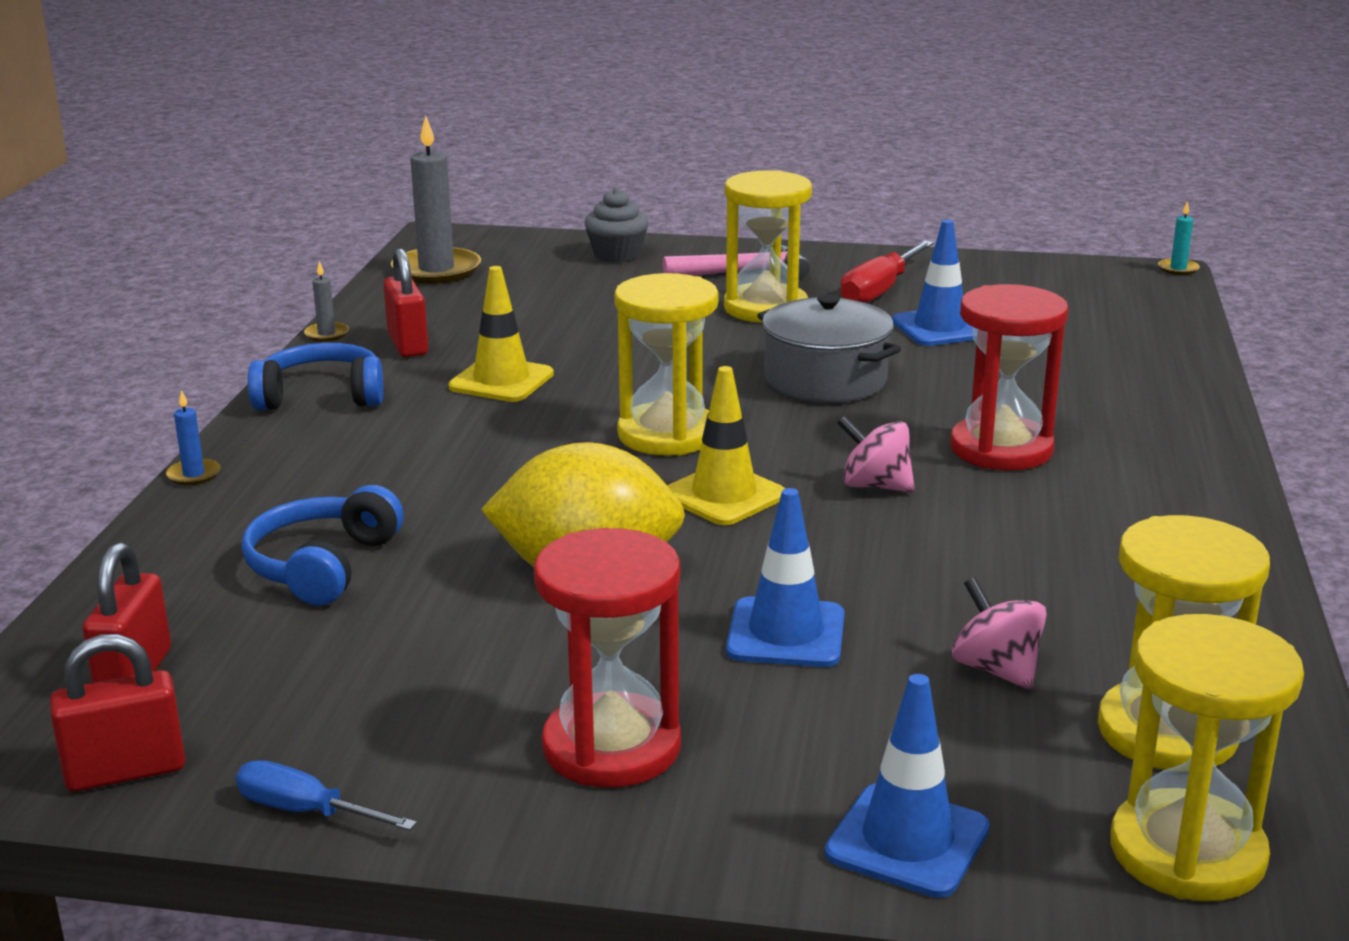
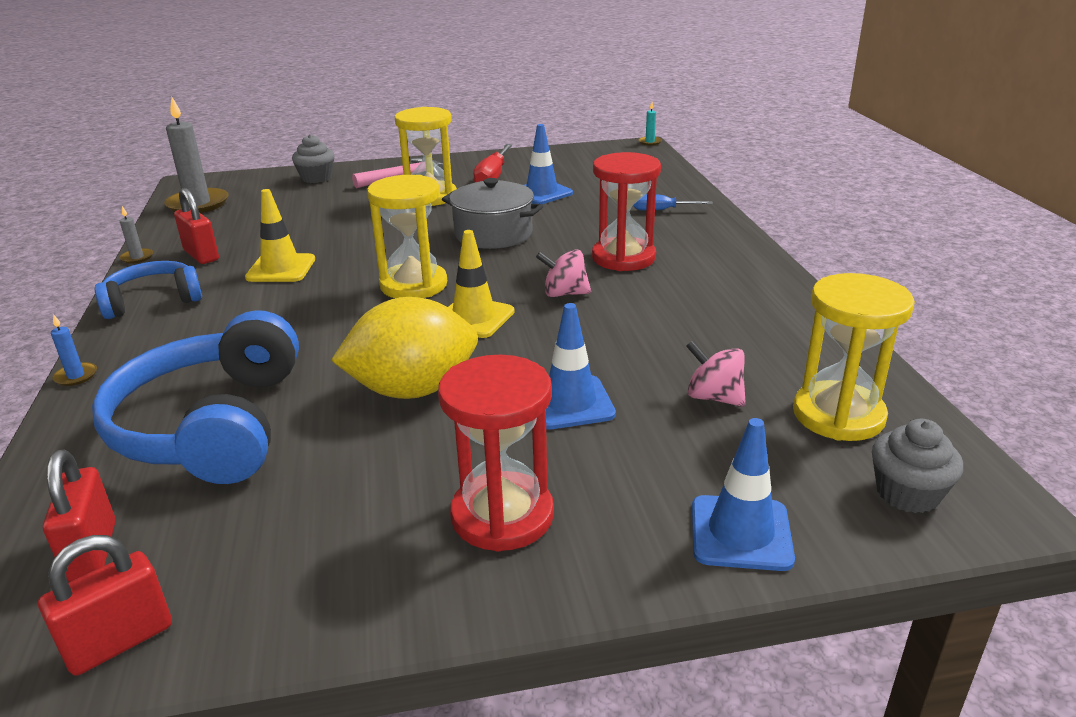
camera: 20 degrees left, 5 degrees up
(306, 811) = (295, 634): blue screwdriver -> blue screwdriver (662, 210)
(322, 566) = (212, 425): blue headphones -> blue headphones, size x1.72
(1187, 852) = (907, 493): yellow hourglass -> grey cupcake

